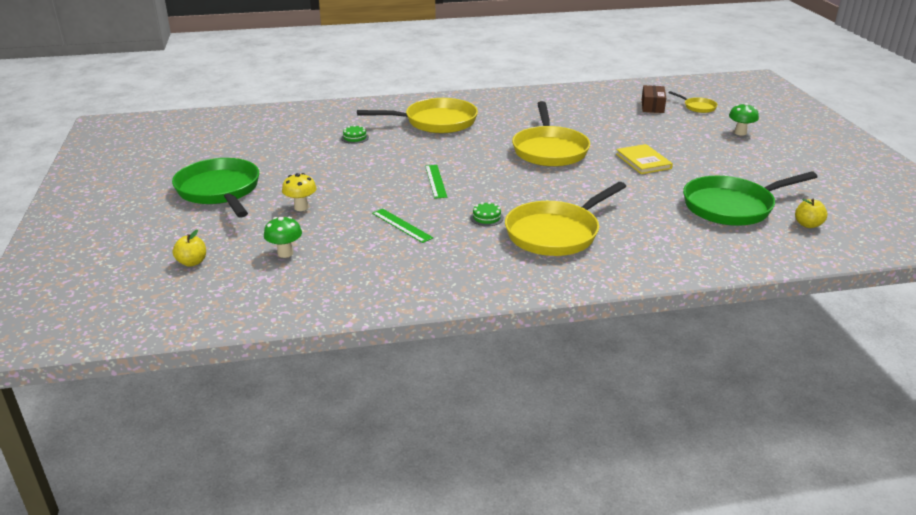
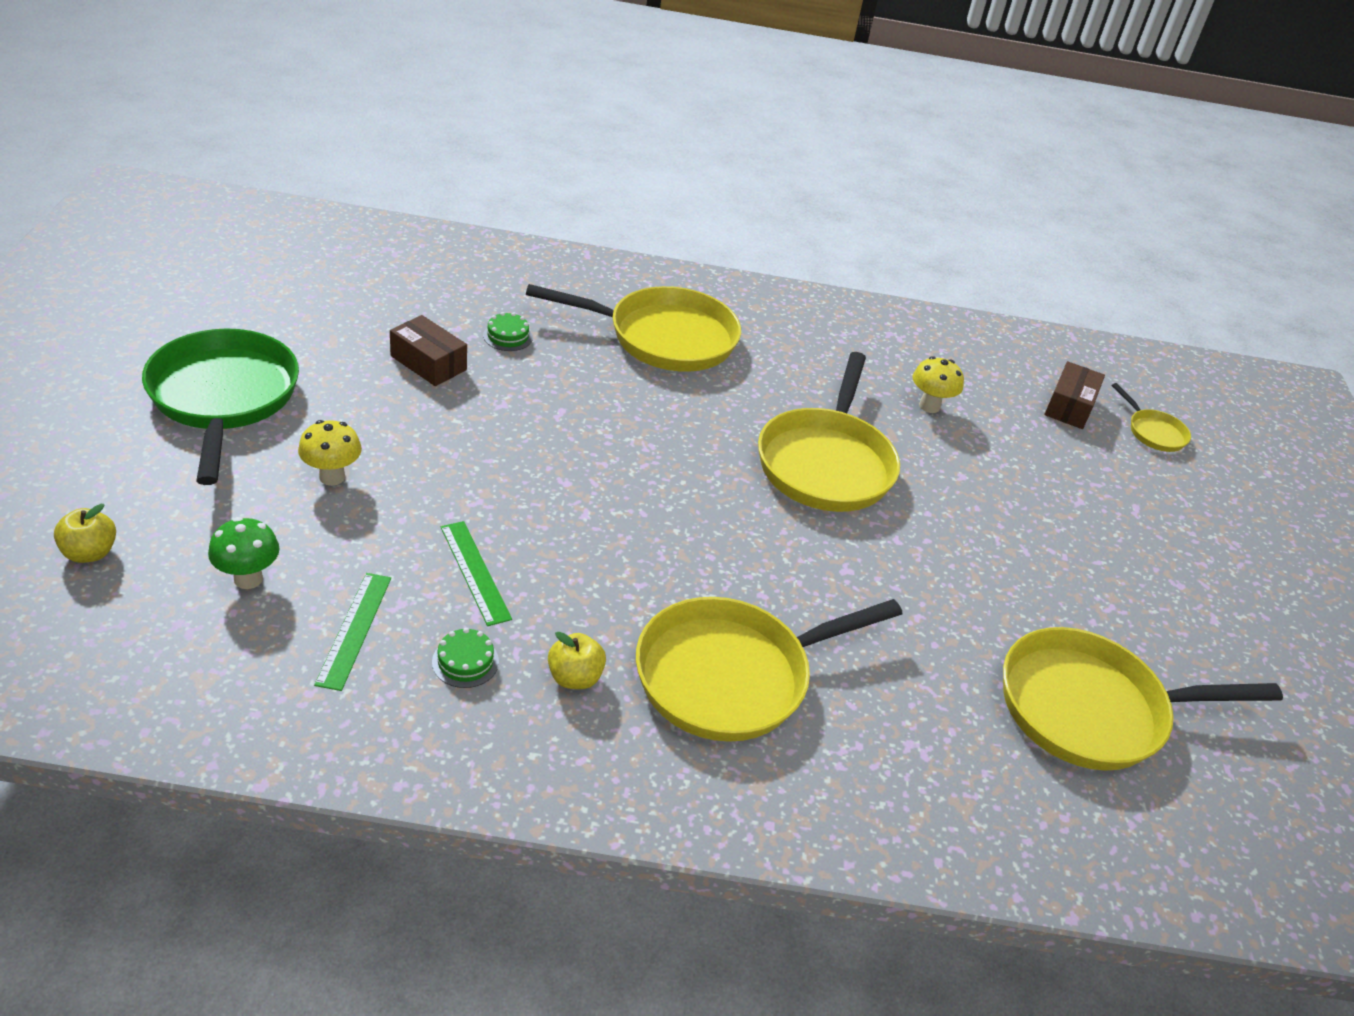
camera: 10 degrees right, 10 degrees up
(320, 156) = (428, 363): none -> brown box
(435, 181) = (588, 481): green ruler -> green ruler (354, 629)
(486, 217) = (629, 598): green cake -> green cake (465, 661)
(585, 120) = (929, 406): none -> yellow mushroom
(643, 161) = (982, 541): yellow book -> none
(732, 206) = (1091, 709): green pan -> yellow pan
(740, 133) = (1201, 521): green mushroom -> none
(808, 225) = (1214, 803): yellow apple -> yellow apple (575, 677)

